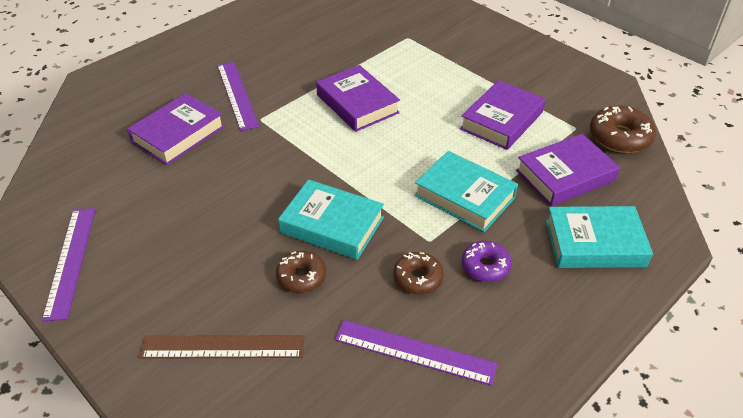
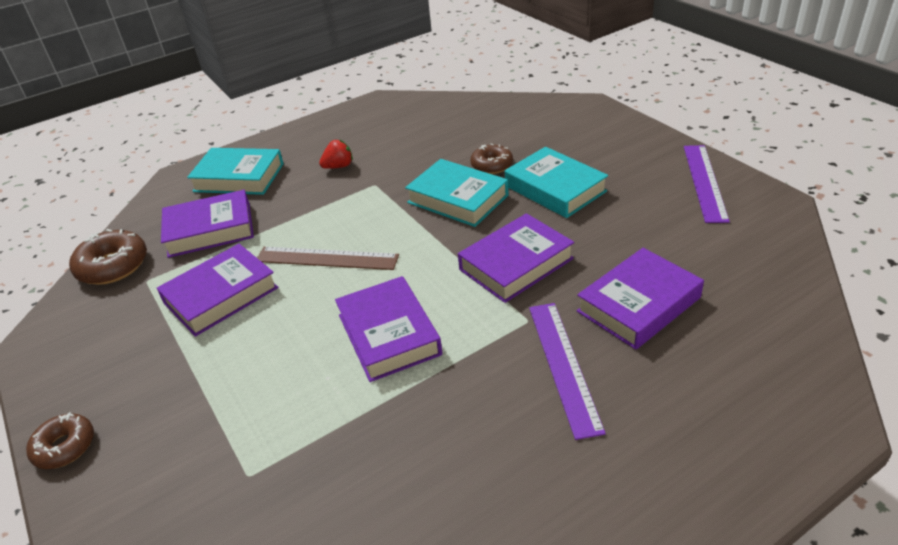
camera: 165 degrees left, 5 degrees down
(223, 347) = (554, 131): brown ruler -> brown ruler (326, 258)
(269, 159) = (516, 264): none -> purple book
(415, 351) = (417, 126): purple ruler -> none
(418, 278) = (396, 161): brown donut -> brown donut (65, 447)
(464, 196) = (321, 216): turquoise book -> turquoise book (555, 189)
(485, 266) = (339, 166): purple donut -> red strawberry

